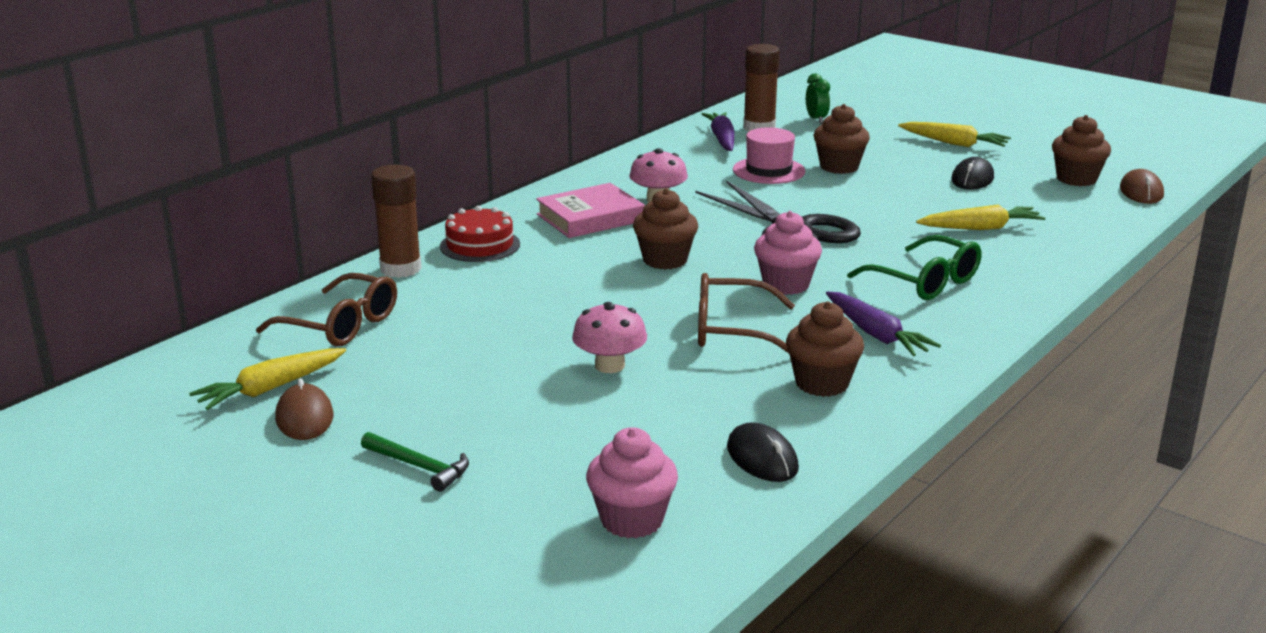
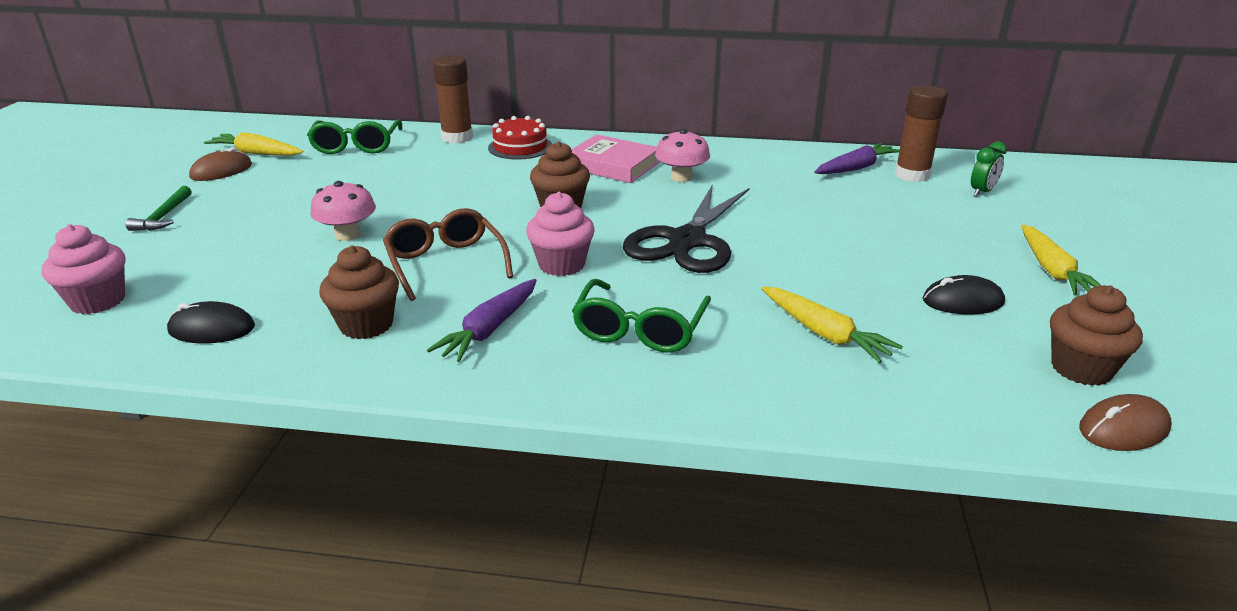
camera: 60 degrees right, 5 degrees up
(340, 325) = (357, 145): brown glasses -> green glasses
(762, 458) = (212, 329): black mouse -> black mouse turned 60 degrees clockwise
(769, 171) = (813, 201): pink hat -> none
(839, 167) = (875, 228): brown cupcake -> none

